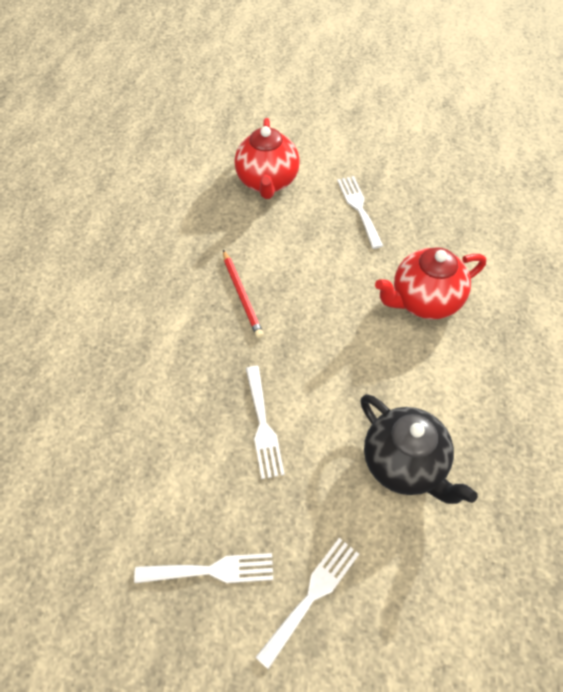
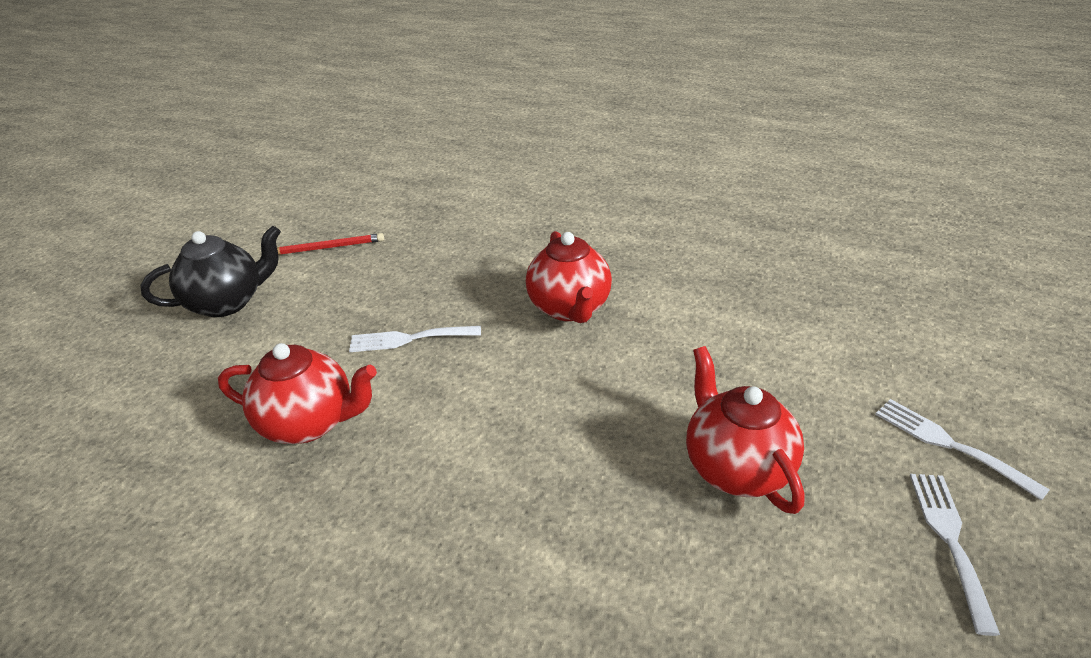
camera: 80 degrees left, 20 degrees down
(242, 295) = (517, 472): red pencil -> red pencil (328, 247)
(263, 425) = (735, 468): white fork -> red teapot
(405, 464) = (778, 352): black teapot -> black teapot (228, 302)

